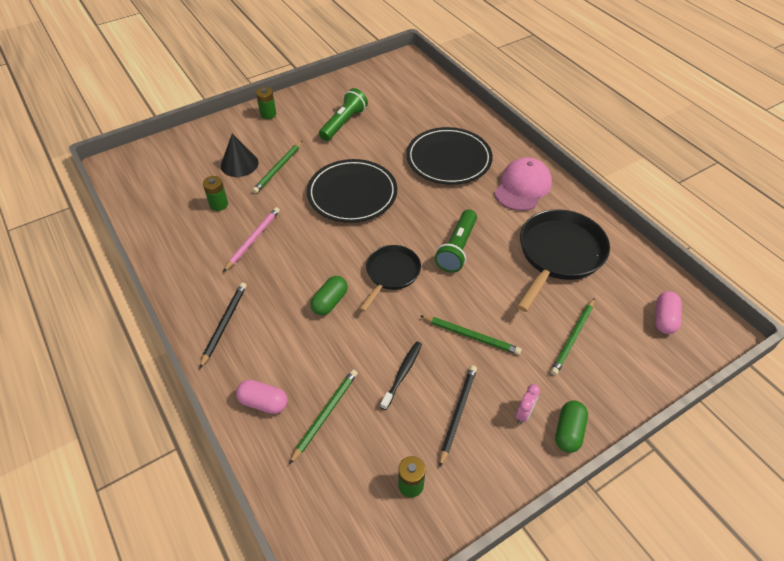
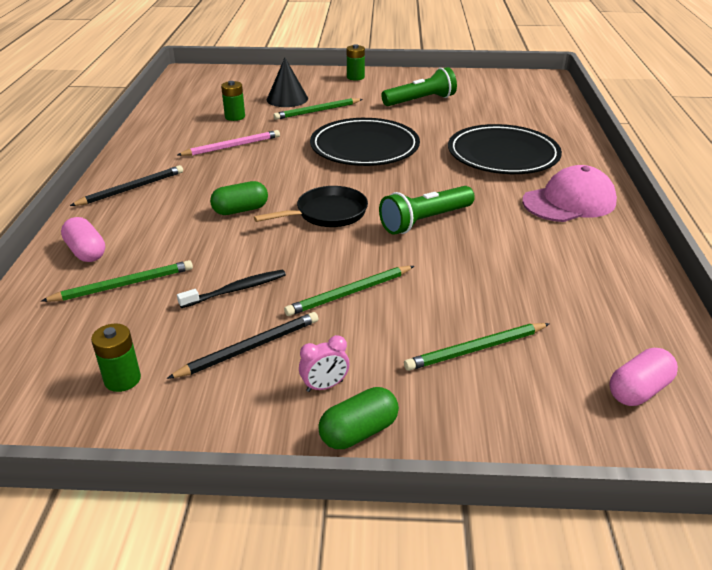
camera: 35 degrees right, 15 degrees down
(471, 336) = (349, 293): green pencil -> green pencil turned 90 degrees clockwise
(559, 254) = (548, 271): black pan -> none

